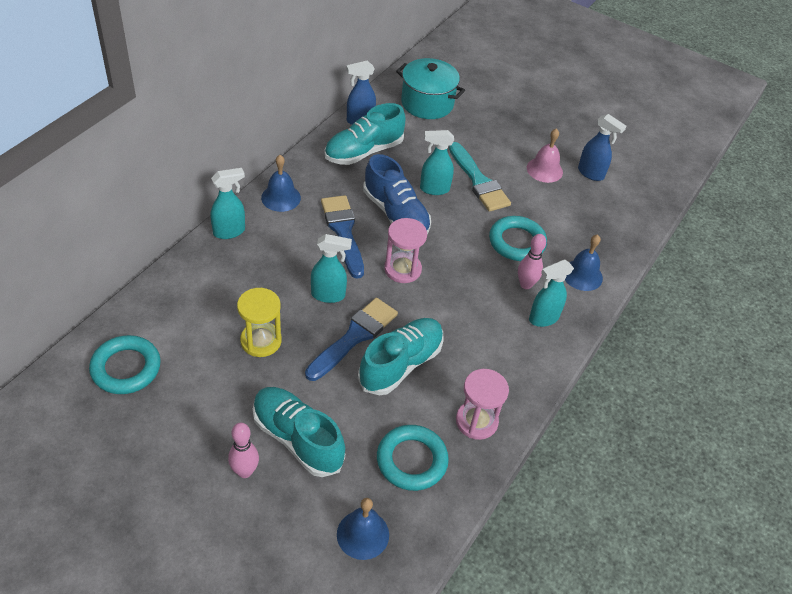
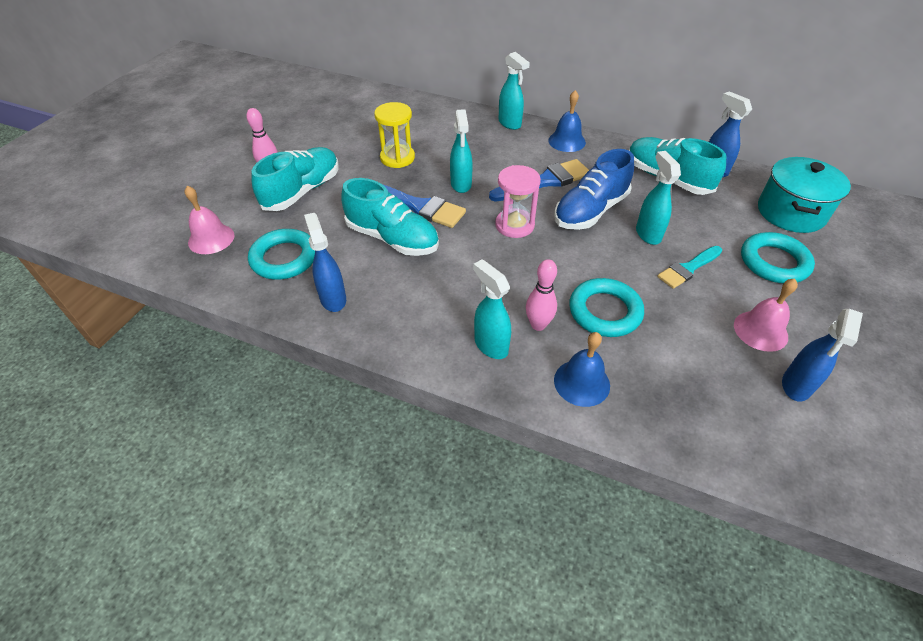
camera: 85 degrees right, 0 degrees up
(126, 368) = (356, 107): turquoise ring -> turquoise ring (774, 262)
(363, 534) = (211, 239): blue bell -> pink bell
(476, 421) = (333, 299): pink hourglass -> blue spray bottle
(478, 181) = (688, 268): turquoise brush -> turquoise brush, size x0.66

